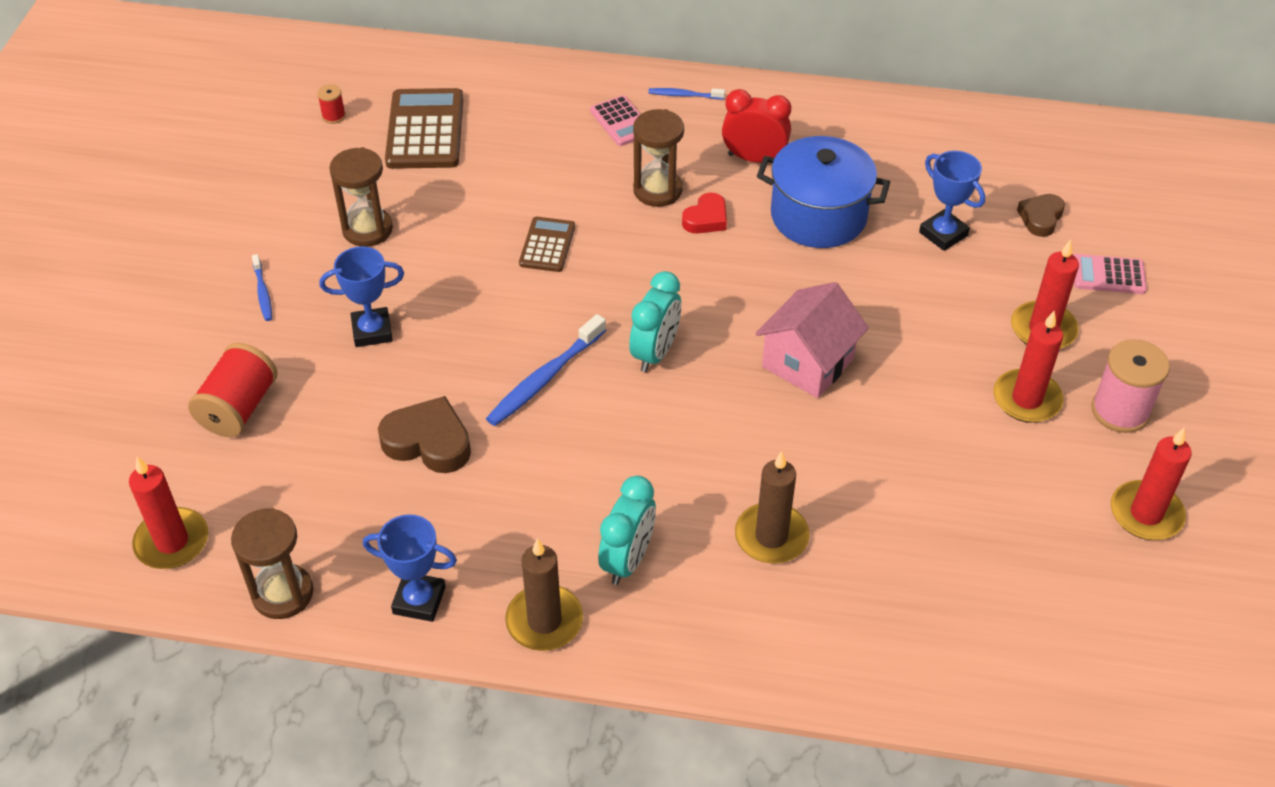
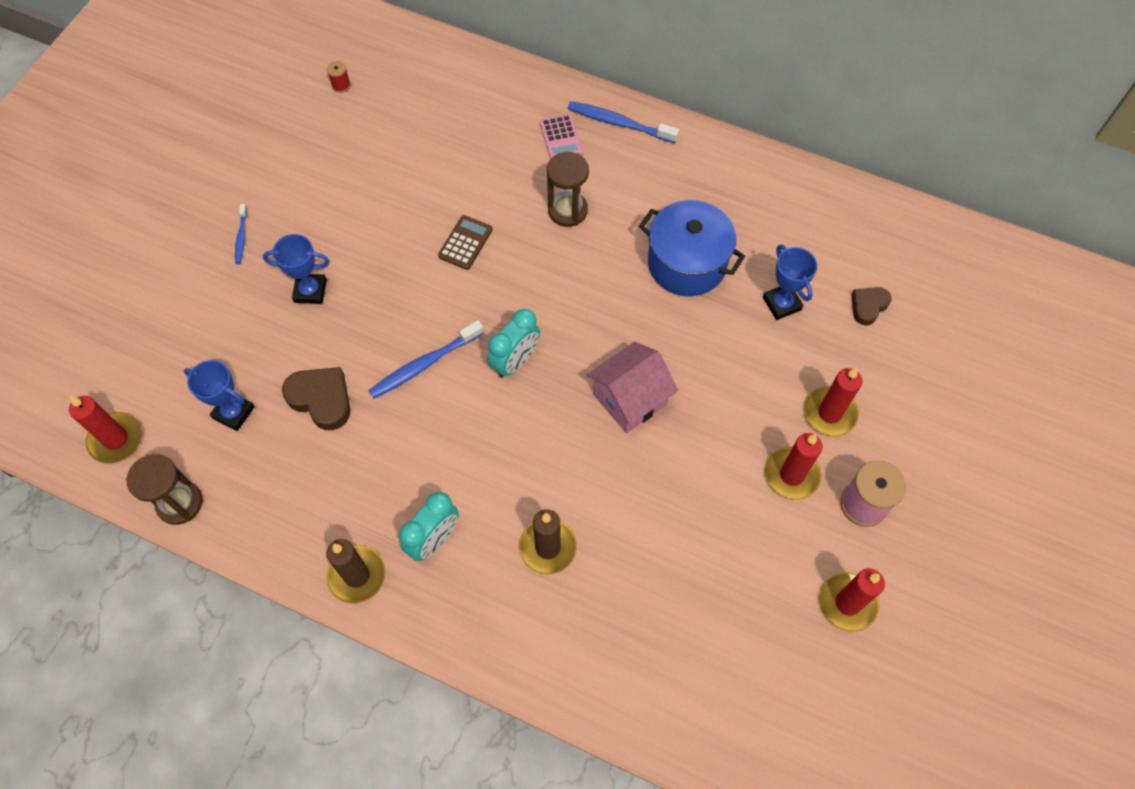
camera: 15 degrees right, 15 degrees up
(239, 408) = (195, 336): red spool -> none
(367, 229) = (335, 197): brown hourglass -> none
(419, 600) = (273, 534): blue trophy -> blue trophy (233, 412)
(425, 130) = (406, 114): brown calculator -> none
(684, 95) = (619, 123): blue toothbrush -> blue toothbrush, size x1.82
(706, 219) = (596, 246): red heart -> none
(754, 158) = (654, 197): red clock -> none
(1108, 275) = (903, 374): pink calculator -> none

